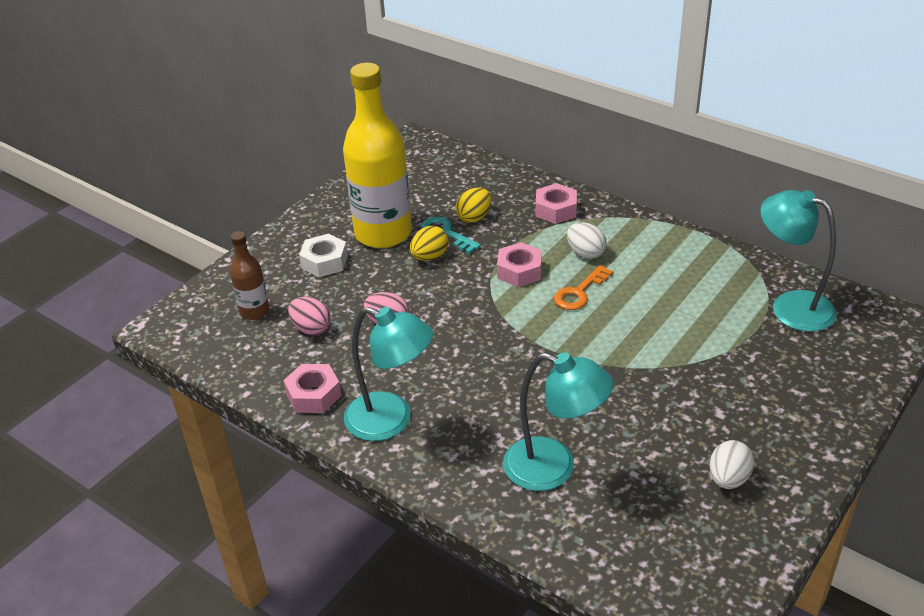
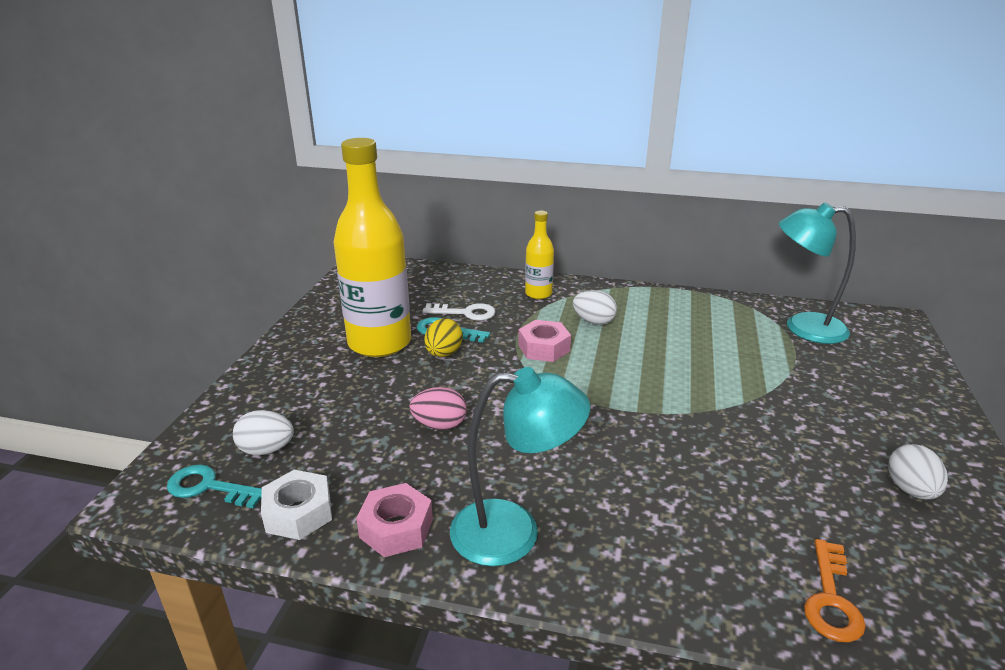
camera: 25 degrees left, 10 degrees down
(206, 331) = (209, 487): none -> turquoise key
(254, 311) = (266, 450): brown bottle -> white egg
(311, 328) = (350, 452): pink egg -> none
(324, 262) = (328, 381): white nut -> white nut (298, 513)
(474, 217) = (465, 313): yellow egg -> white key
(554, 468) = (738, 532): turquoise lamp -> none
(556, 210) = (538, 294): pink nut -> yellow bottle
(579, 292) = (615, 354): orange key -> orange key (831, 599)

